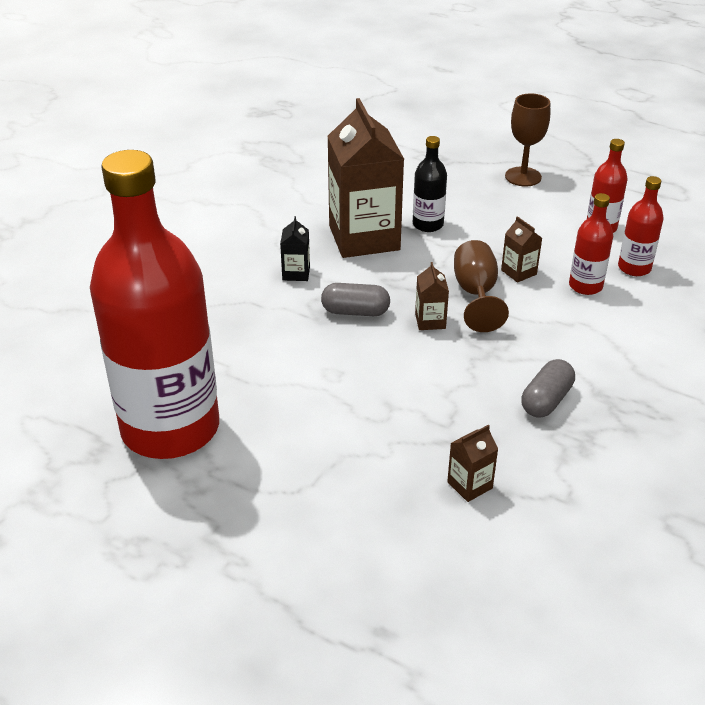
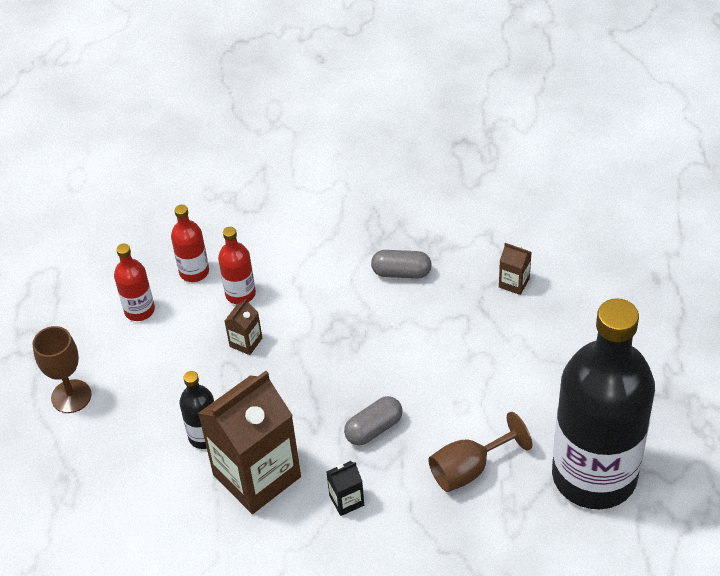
camera: 115 degrees left, 10 degrees up
(170, 428) = (594, 475): red bottle -> black bottle
(355, 311) = (374, 429): grey capsule -> grey capsule turned 75 degrees clockwise
(430, 321) = (353, 373): brown carton -> none
(476, 294) = (296, 359): brown goblet -> brown goblet (469, 469)

